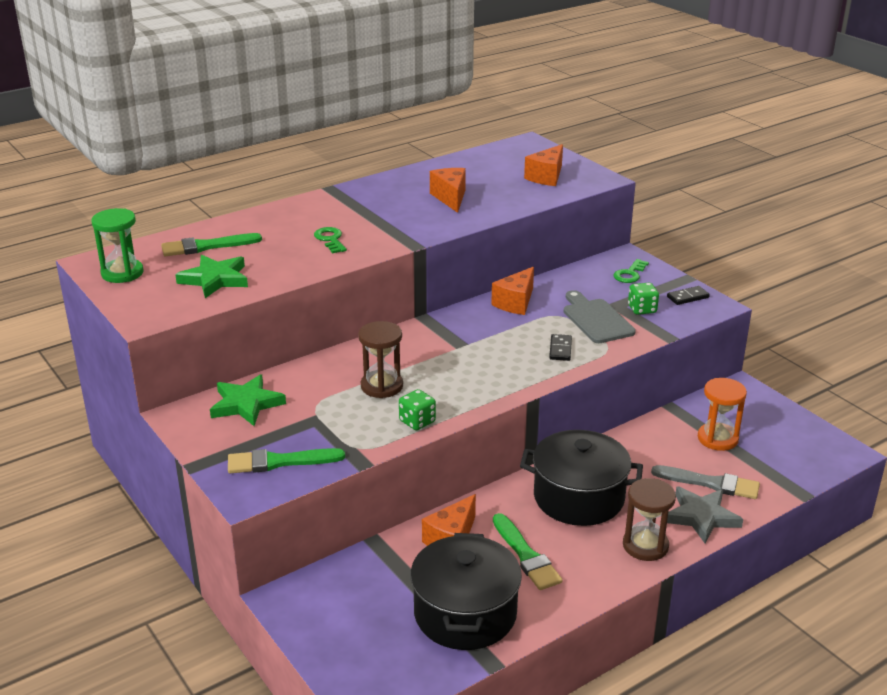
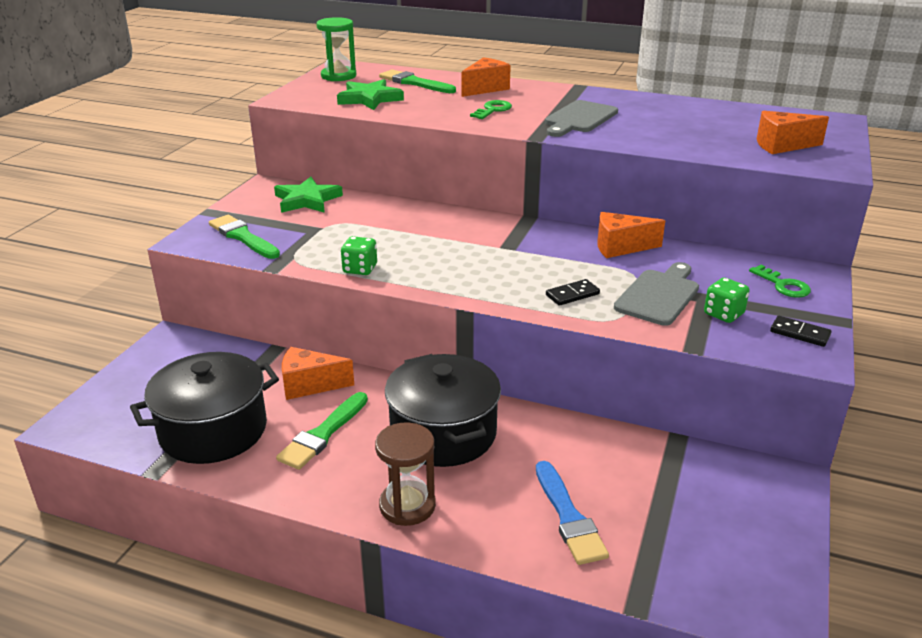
camera: 55 degrees right, 0 degrees up
(382, 386) = (395, 237): brown hourglass -> none
(401, 216) = (579, 119): none -> grey cutting board
(450, 198) = (651, 124): orange cheese -> orange cheese (485, 88)
(630, 274) = (783, 285): green key -> green key turned 120 degrees counterclockwise
(701, 517) = (499, 530): grey star -> none
(710, 483) = (568, 517): grey brush -> blue brush
(717, 439) = (661, 494): orange hourglass -> none

